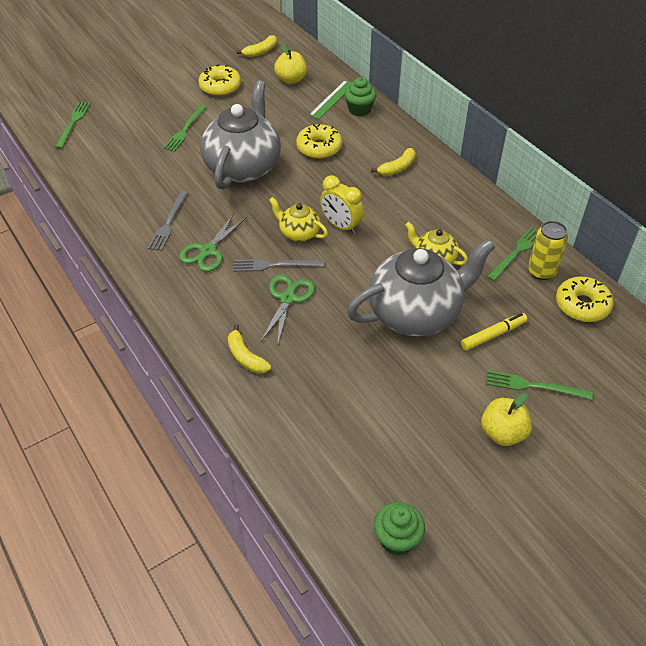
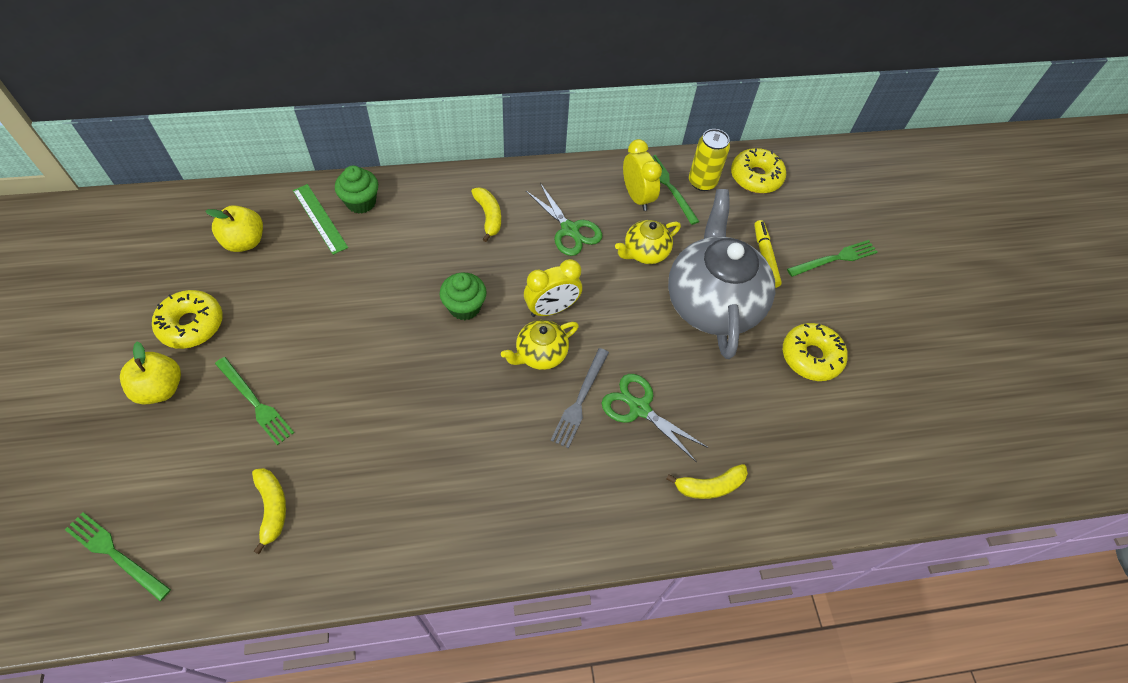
camera: 70 degrees left, 10 degrees up
(168, 223) = (439, 491): grey fork -> none
(208, 251) = (518, 462): green scissors -> green scissors (570, 230)
(243, 167) = (384, 363): grey teapot -> none
(261, 52) = (151, 247): yellow banana -> yellow banana (272, 508)
(319, 148) = (403, 271): yellow donut -> yellow donut (811, 357)
(397, 539) = (971, 442): green cupcake -> green cupcake (464, 307)
(487, 237) = (637, 197): none -> yellow clock
(502, 433) = (879, 307): yellow apple -> yellow apple (161, 388)
(534, 386) = (835, 258): green fork -> green fork turned 150 degrees counterclockwise

